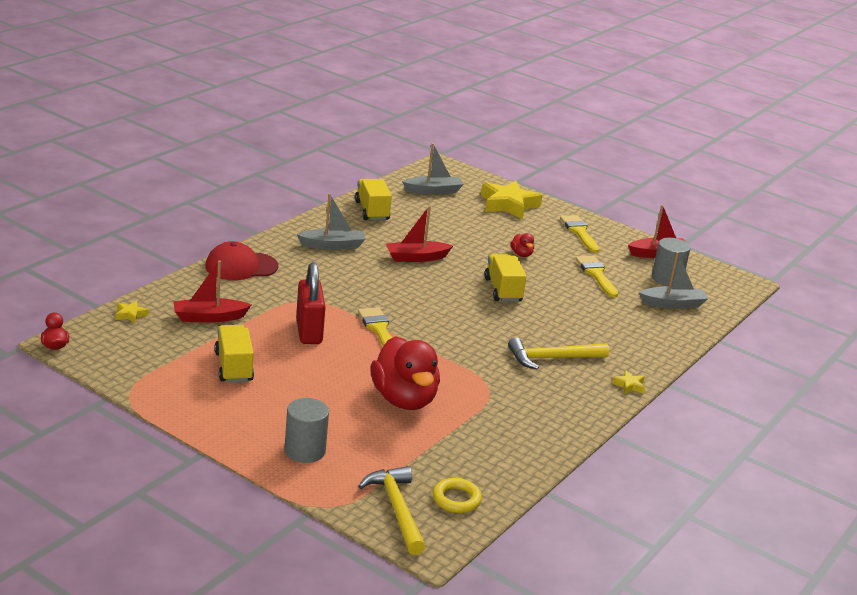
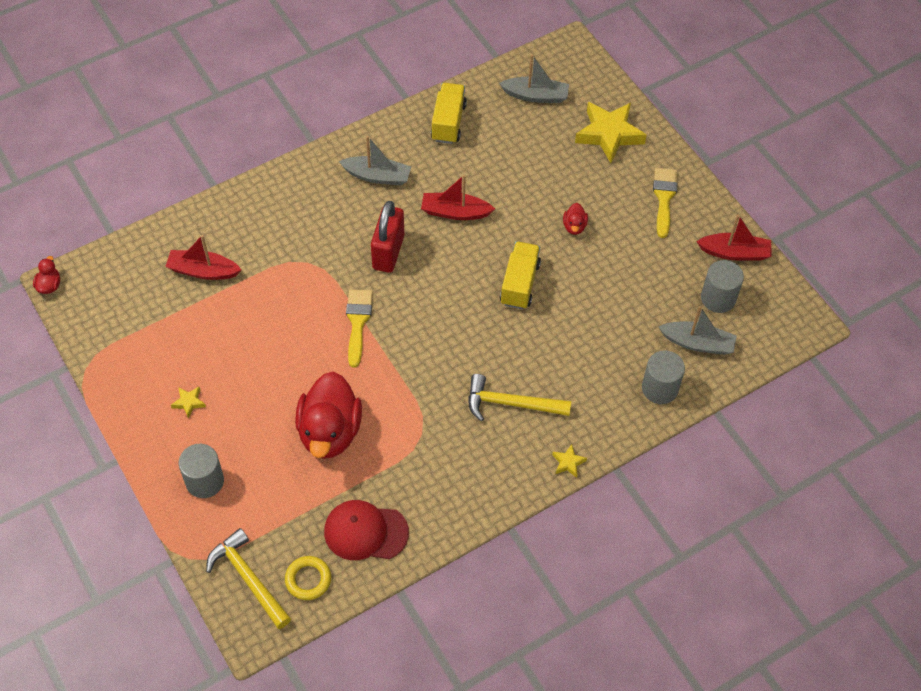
camera: 25 degrees right, 30 degrees up
(130, 315) = (133, 252): yellow star -> yellow star (189, 402)
(233, 367) = (194, 350): yellow truck -> none
(241, 266) = (269, 195): red cap -> red cap (365, 532)
(309, 331) = (288, 311): red padlock -> red padlock (388, 252)
(397, 509) = (248, 578): yellow hammer -> yellow hammer turned 45 degrees counterclockwise
(596, 274) = (639, 276): yellow brush -> none
(665, 332) = (660, 388): none -> grey cylinder

